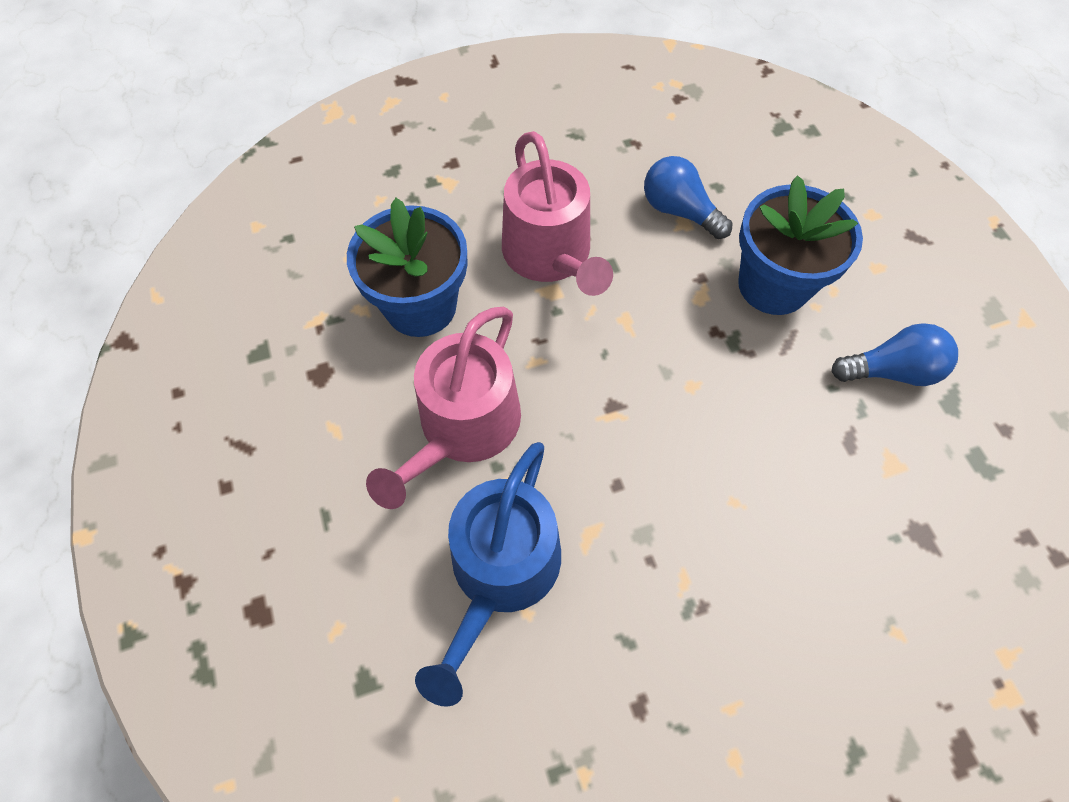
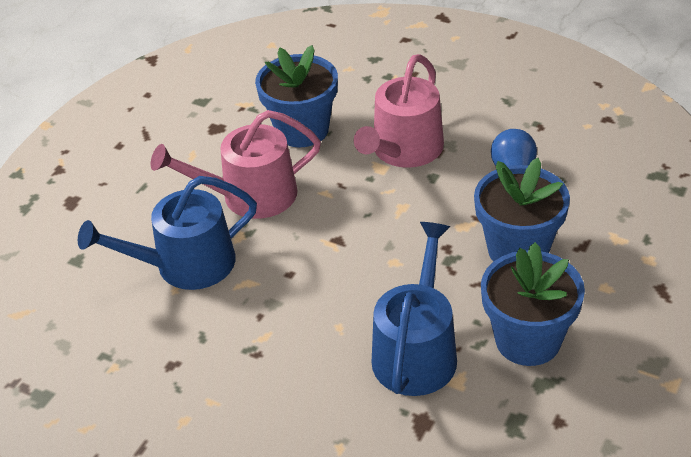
camera: 50 degrees right, 20 degrees down
(828, 464) = (416, 351): none -> blue watering can
(891, 371) = (528, 340): blue light bulb -> blue flower pot

